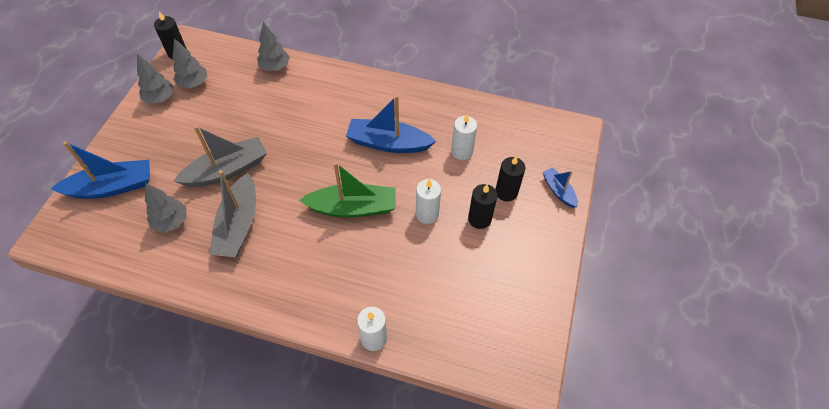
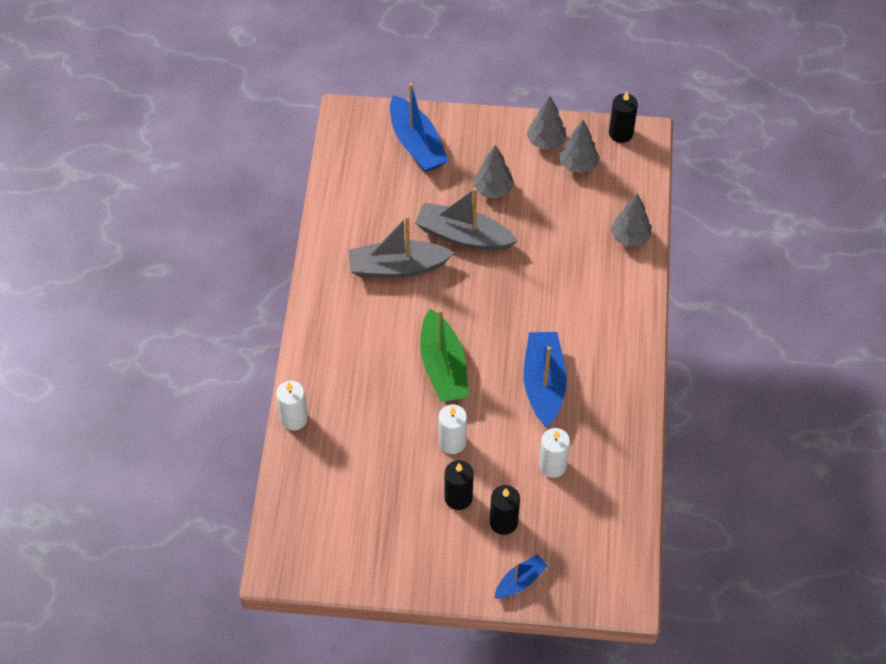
camera: 80 degrees right, 0 degrees up
(171, 221) = (387, 208): grey tree -> grey tree (493, 190)
(227, 170) = (463, 236): grey boat -> grey boat turned 150 degrees clockwise

